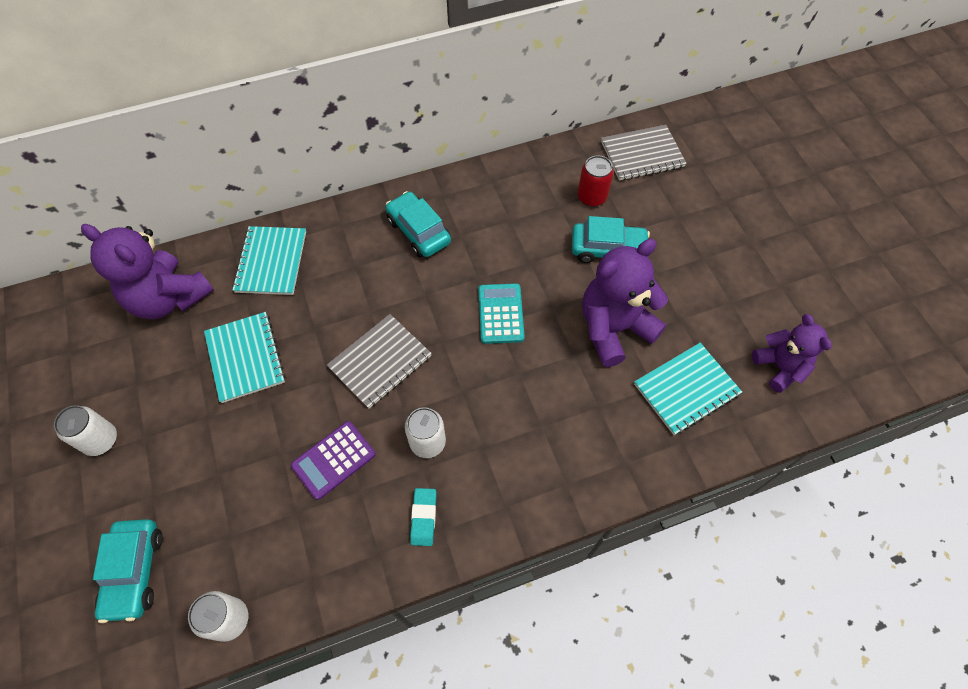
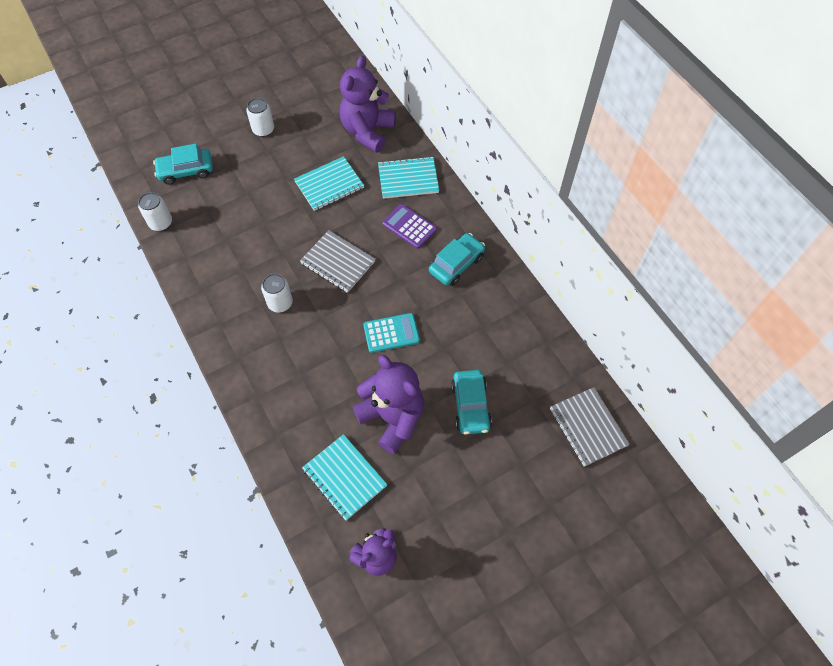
camera: 80 degrees right, 0 degrees up
(333, 460) = (262, 251): purple calculator -> purple calculator (409, 227)
(423, 517) = (227, 310): turquoise eraser -> none
(591, 197) = (524, 388): red can -> none

